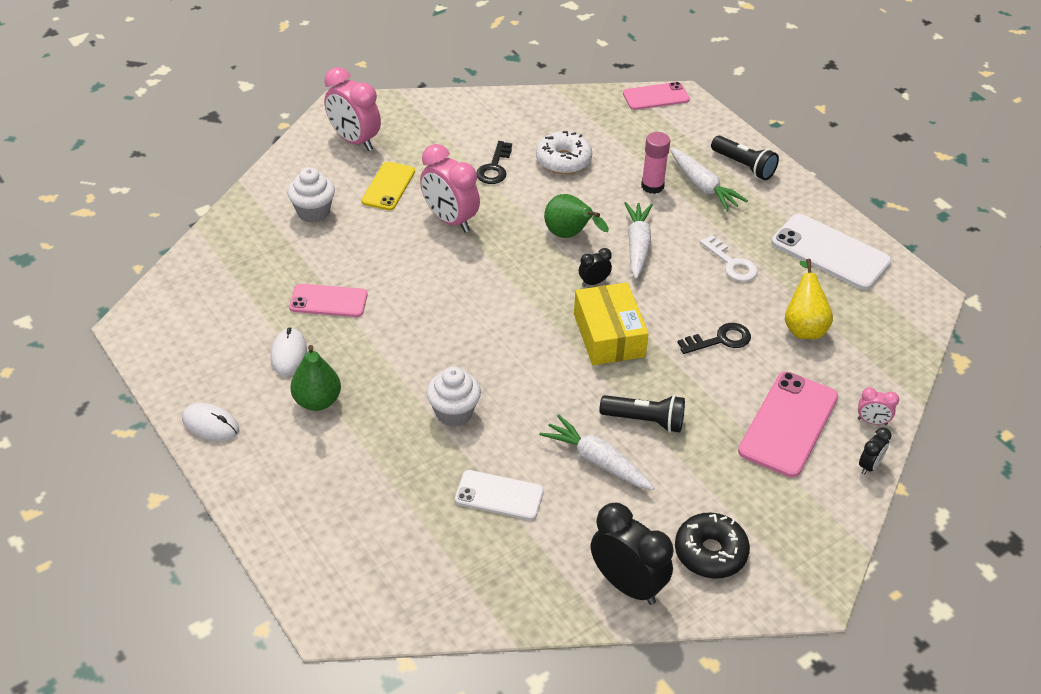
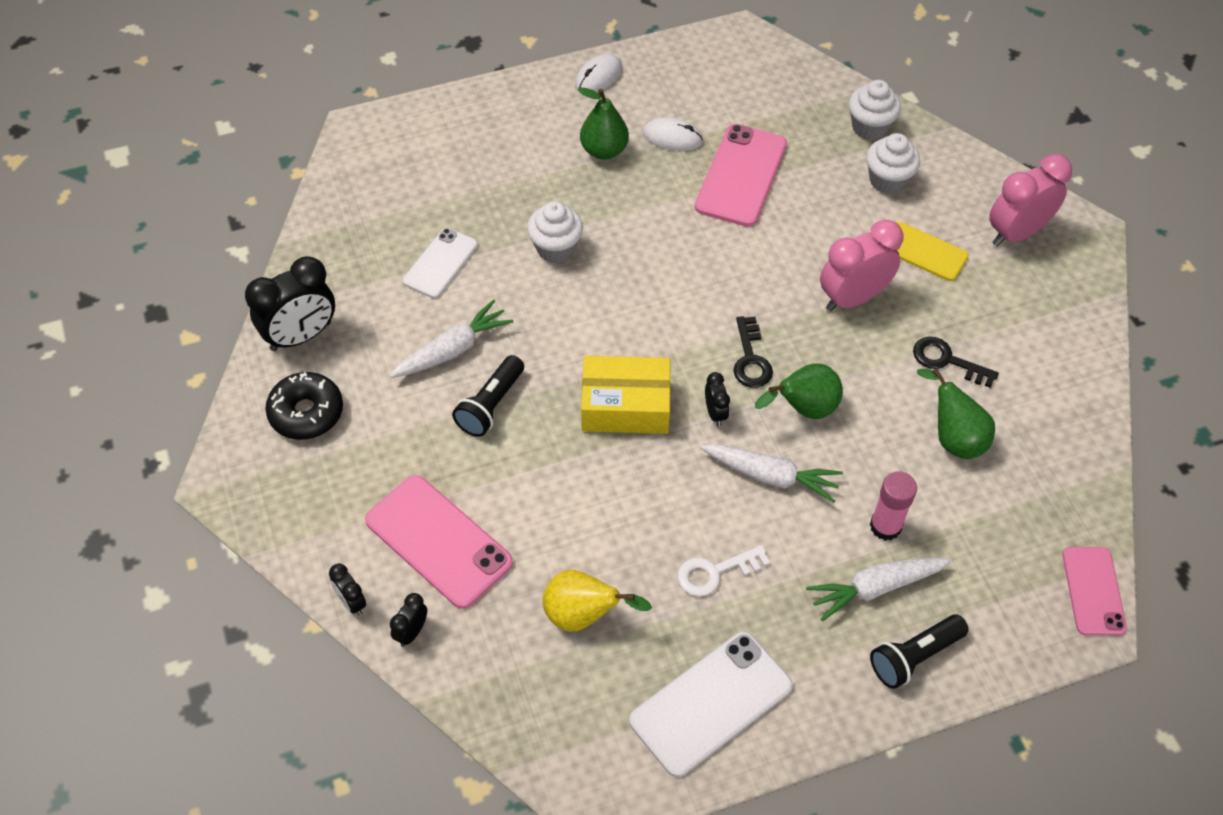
camera: 105 degrees right, 10 degrees up
(250, 228) = (869, 127): none -> white cupcake
(328, 301) = (741, 175): pink phone -> pink phone, size x1.58
(563, 160) = (953, 438): white donut -> green pear
(720, 340) = (586, 515): black key -> black key (750, 359)
(872, 421) = (411, 632): pink clock -> black clock

